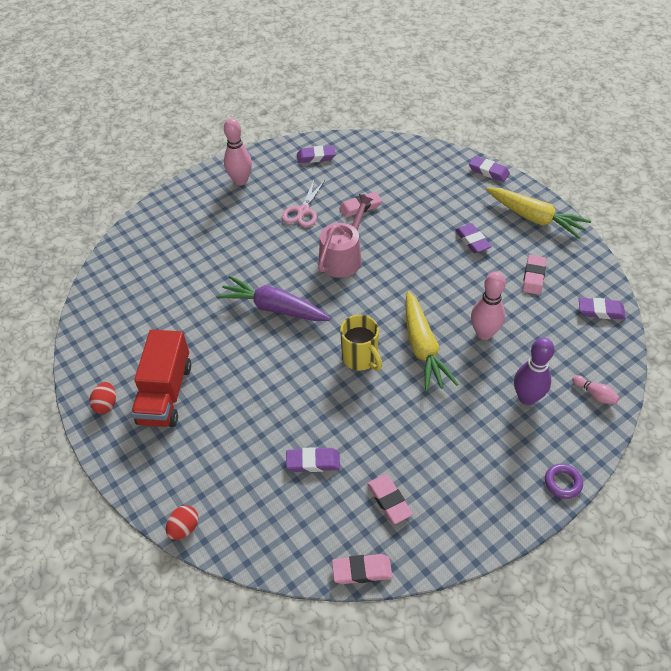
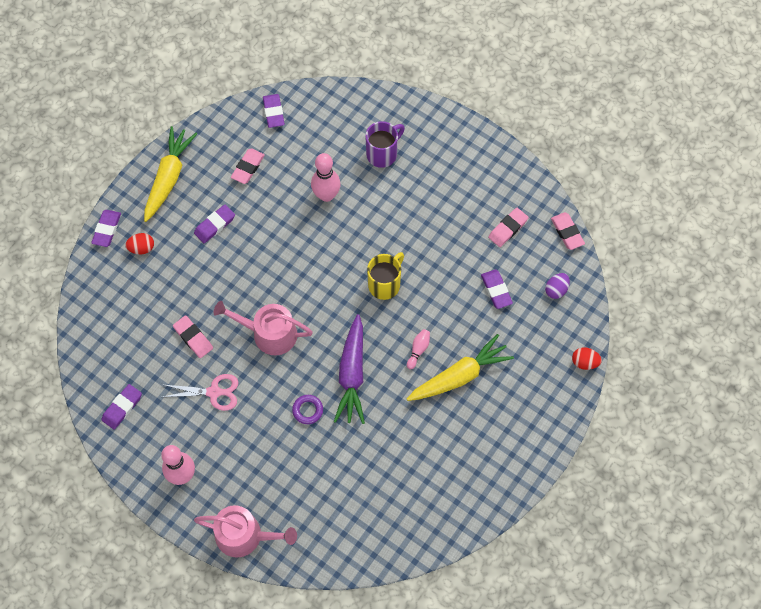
camera: 110 degrees left, 15 degrees up
(106, 404) = (504, 475): red egg -> red egg (141, 248)
(165, 393) = (475, 430): red truck -> none
(169, 207) = (245, 535): none -> pink watering can
(288, 529) = (556, 290): none -> purple egg
(316, 157) = (122, 407): purple eraser -> purple eraser turned 60 degrees clockwise
(423, 348) = (358, 238): yellow carrot -> yellow carrot (460, 376)
(527, 397) = (383, 153): purple bowling pin -> purple mug
(533, 277) = (248, 167): pink eraser -> pink eraser turned 60 degrees counterclockwise
(562, 483) = (450, 120): purple ring -> purple ring (307, 410)
(595, 394) = (363, 108): pink bowling pin -> pink bowling pin (418, 350)

